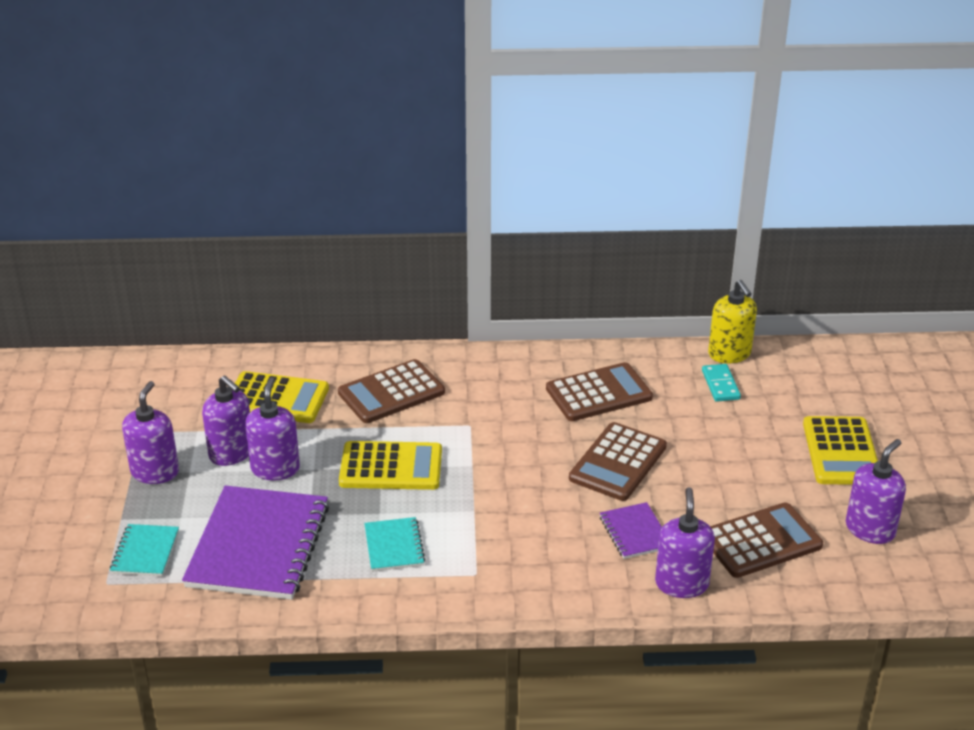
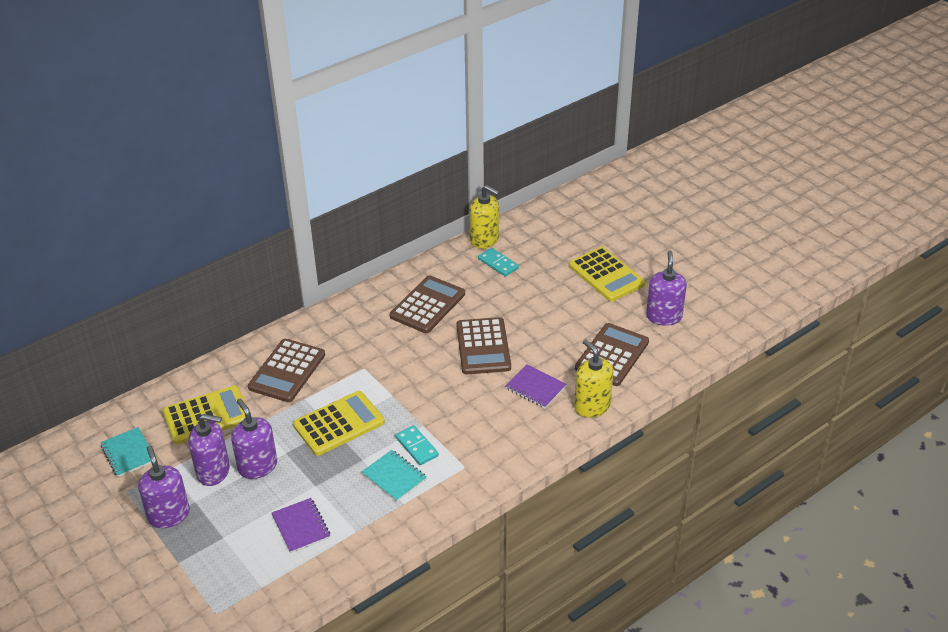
camera: 35 degrees left, 5 degrees up
(145, 552) = (222, 576): turquoise notebook -> turquoise notebook (128, 453)
(258, 546) = (301, 526): purple notebook -> purple notebook, size x0.48
(446, 529) = (417, 447): none -> turquoise domino
(681, 584) = (592, 406): purple soap dispenser -> yellow soap dispenser

